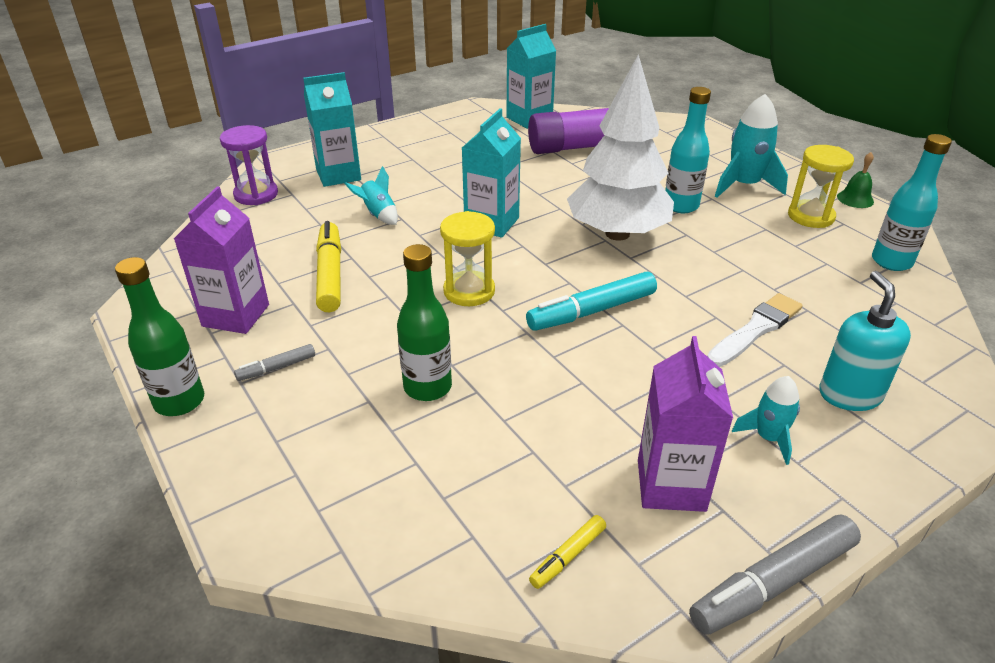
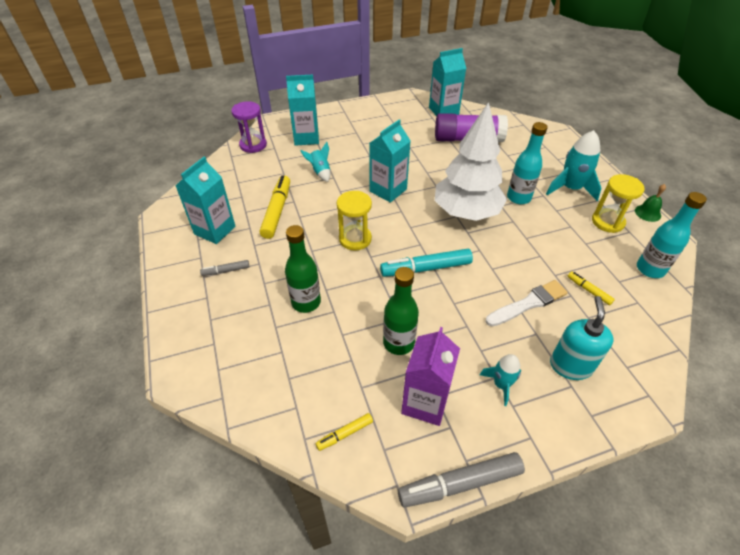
camera: 15 degrees right, 10 degrees up
(179, 401) = (167, 282): green bottle -> green bottle (398, 343)
(236, 315) = (215, 230): purple carton -> turquoise carton
(827, 300) = (588, 290): none -> yellow marker

